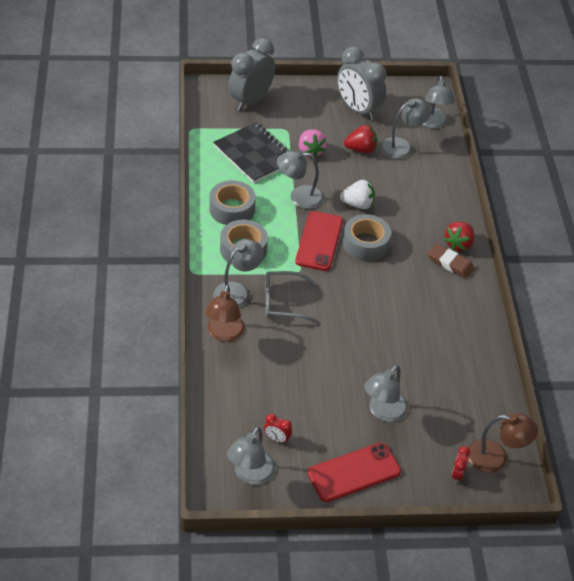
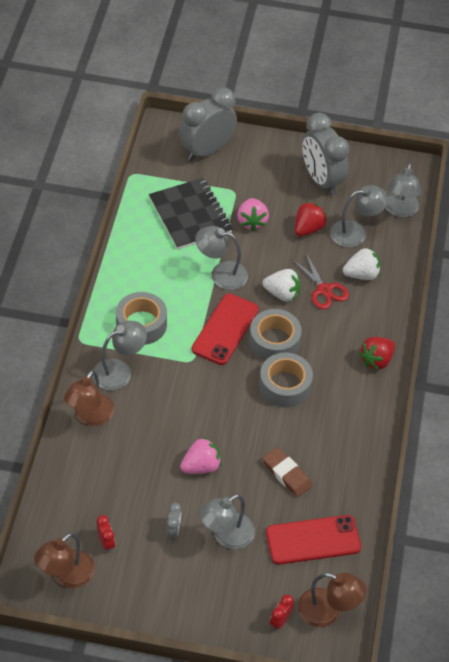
camera: 15 degrees right, 5 degrees up
(232, 209) = (145, 275): grey tape -> grey tape (285, 385)
(250, 475) = (66, 576): grey lamp -> brown lamp
(277, 439) = (106, 542): red clock -> red clock turned 150 degrees counterclockwise
(282, 302) = (162, 392): grey glasses -> none
(334, 416) = (173, 530): none -> grey clock
(339, 357) = (201, 466): none -> pink strawberry
(354, 472) = (173, 596): red phone -> red phone (313, 540)
(361, 149) = (308, 228): red strawberry -> red strawberry turned 60 degrees counterclockwise
(393, 195) = (324, 290): none -> red scissors
(420, 178) = (361, 274): none -> white strawberry
(450, 263) = (359, 381): brown eraser -> brown eraser (286, 474)

